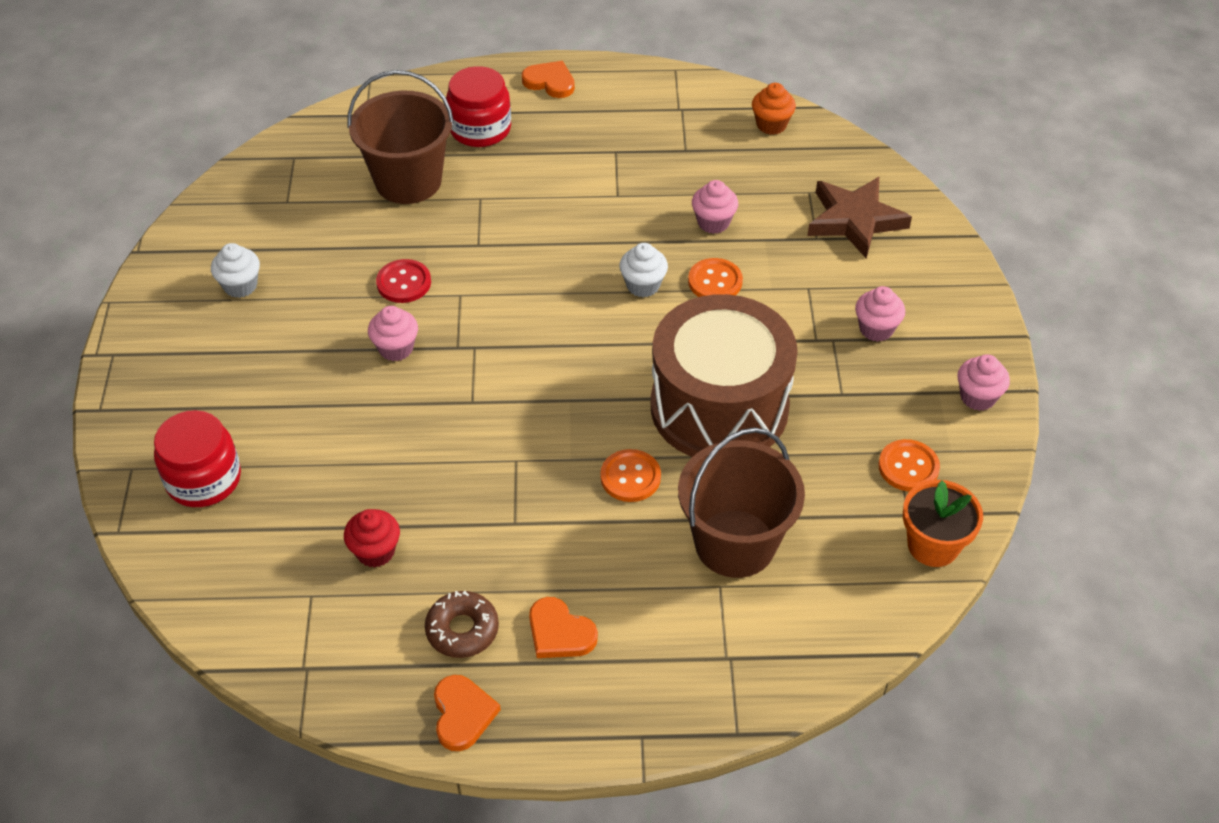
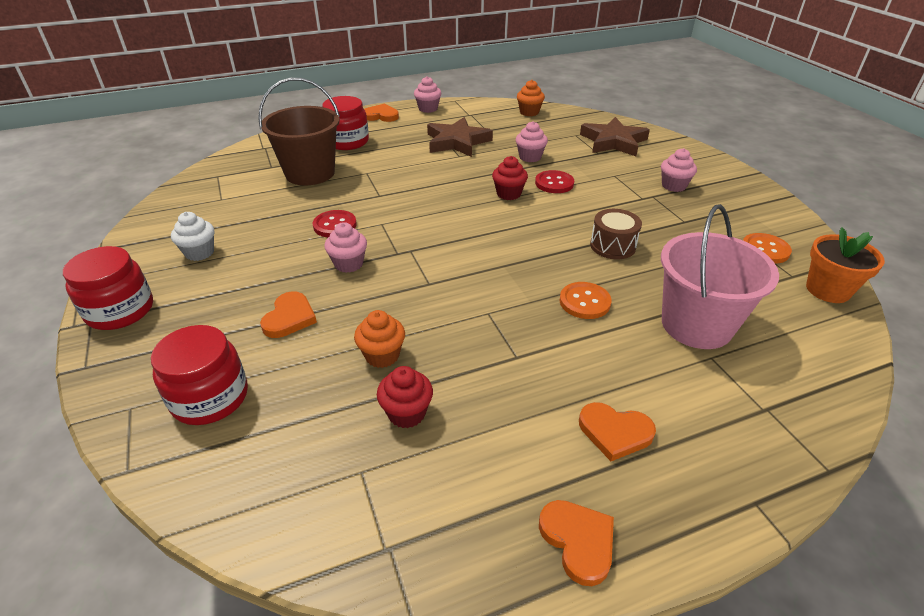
camera: 20 degrees left, 10 degrees down
(143, 347) = (120, 310): none -> red jar
(306, 406) = (289, 318): none -> orange heart
(380, 480) = (382, 355): none -> orange cupcake
(462, 630) = (527, 457): brown donut -> none
(629, 166) = (457, 142): none -> brown star
(643, 285) = (508, 194): white cupcake -> red cupcake
(715, 281) = (554, 183): orange button -> red button
(719, 407) = (612, 246): brown drum -> brown drum, size x0.42
(735, 543) = (696, 325): brown bucket -> pink bucket
(977, 397) = (766, 205): pink cupcake -> pink cupcake (428, 109)

